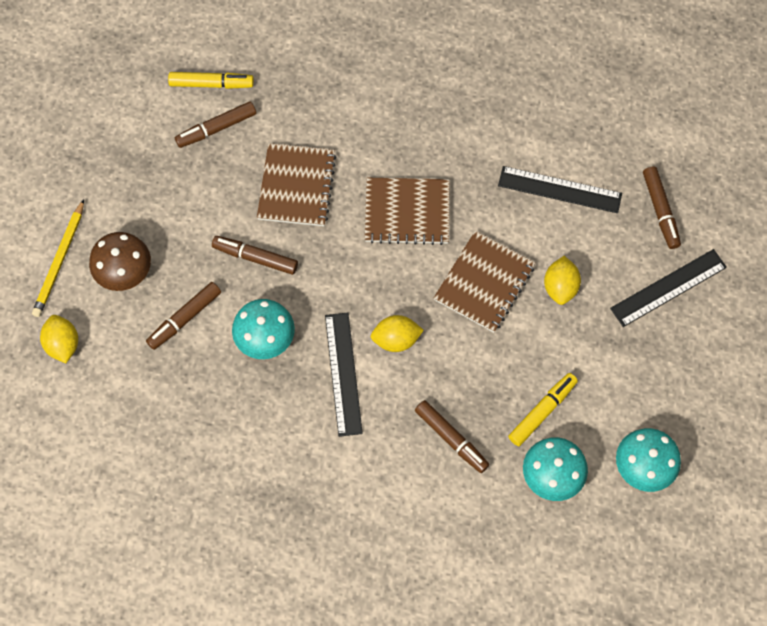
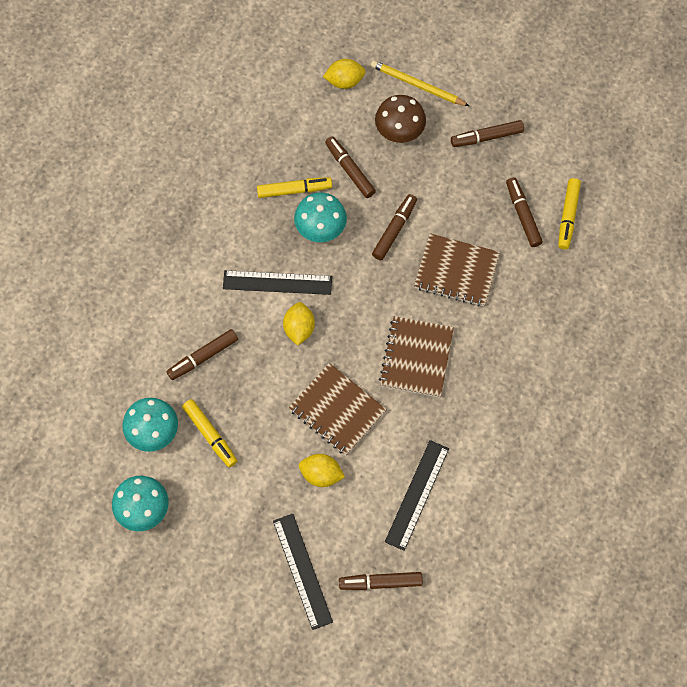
camera: 100 degrees right, 0 degrees up
(121, 177) = (486, 137): none -> brown marker
(220, 376) = (294, 190): none -> yellow marker

